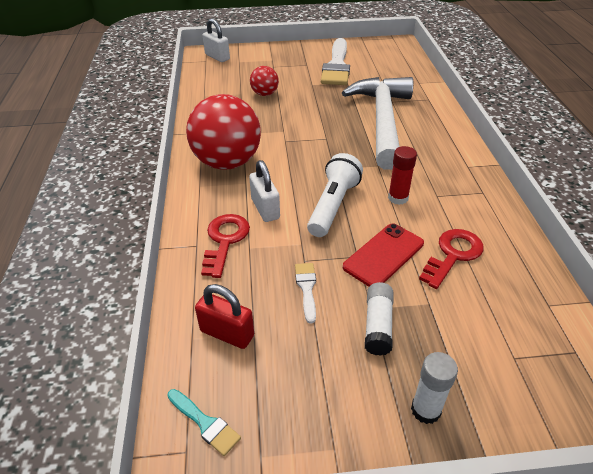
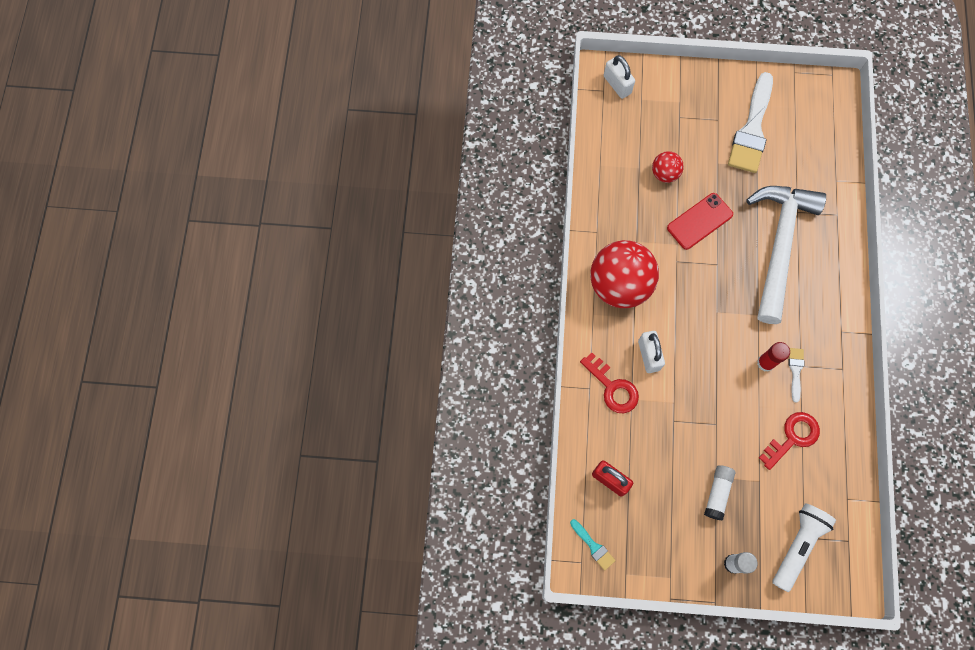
camera: 10 degrees right, 30 degrees up
(225, 240) = (612, 387): red key -> red key turned 120 degrees clockwise
(306, 288) = (671, 450): white brush -> white brush (795, 371)
(333, 206) = (707, 362): white flashlight -> white flashlight (797, 546)
(383, 255) = (737, 427): red phone -> red phone (699, 221)

